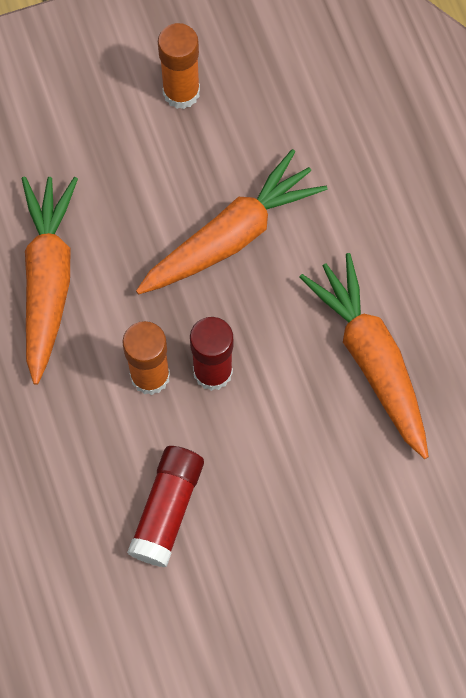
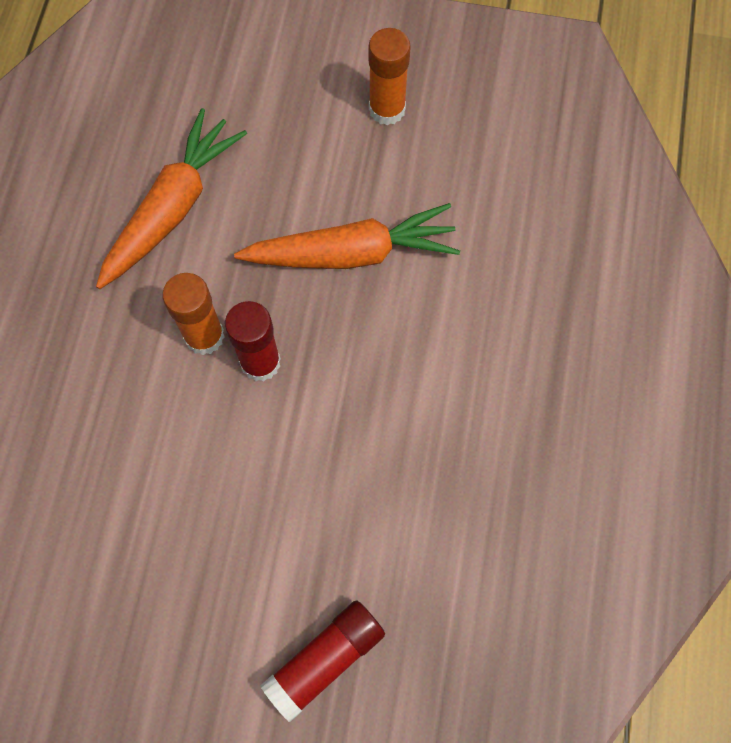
camera: 30 degrees right, 0 degrees up
(167, 509) = (143, 462): red glue stick -> red glue stick (325, 660)
(371, 359) = (408, 430): orange carrot -> none

